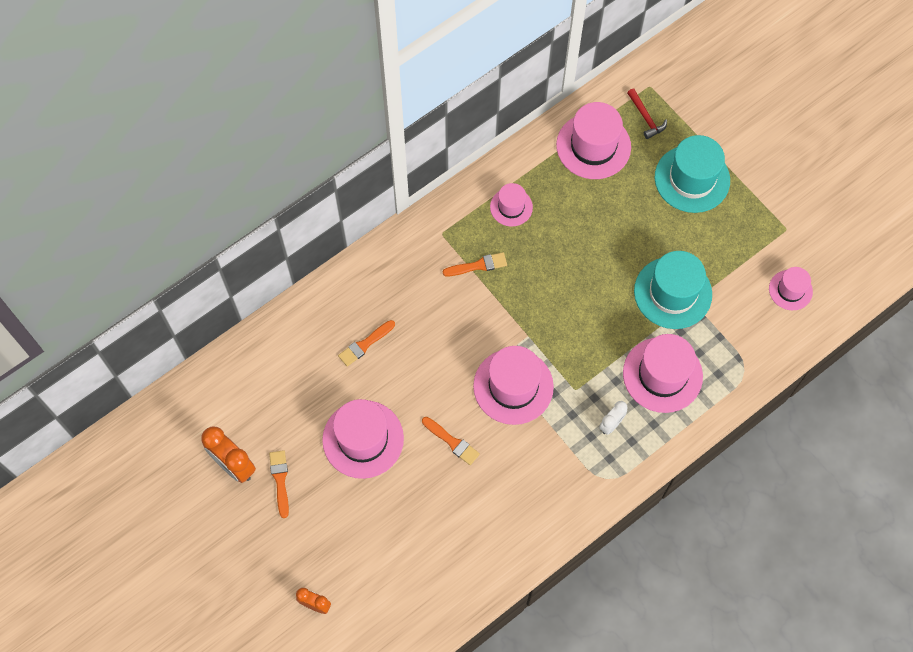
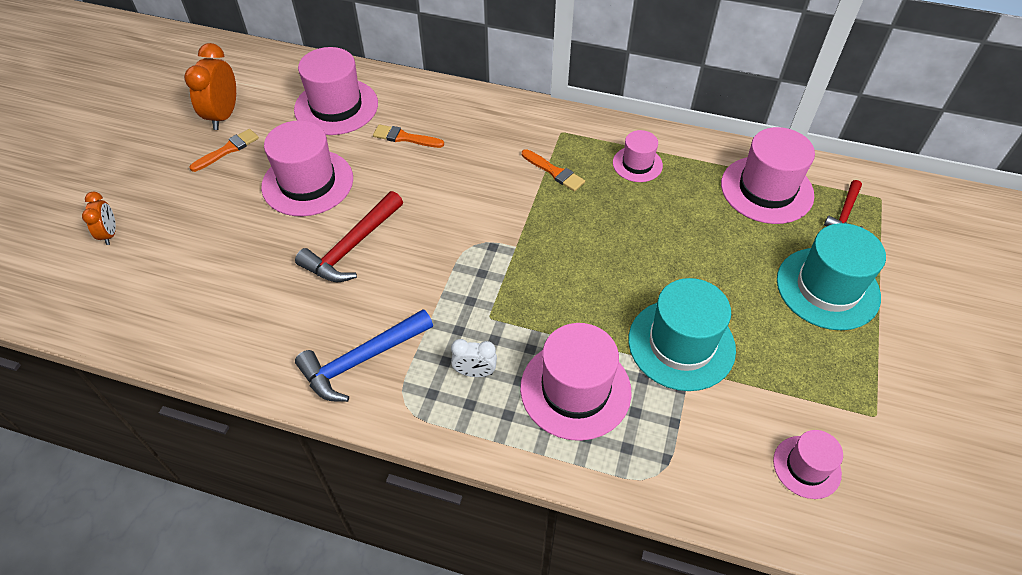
camera: 55 degrees right, 15 degrees down
(452, 442) = (351, 247): orange brush -> red hammer
(513, 386) = (450, 263): pink hat -> pink hat (336, 107)
(555, 487) = (361, 360): none -> blue hammer

